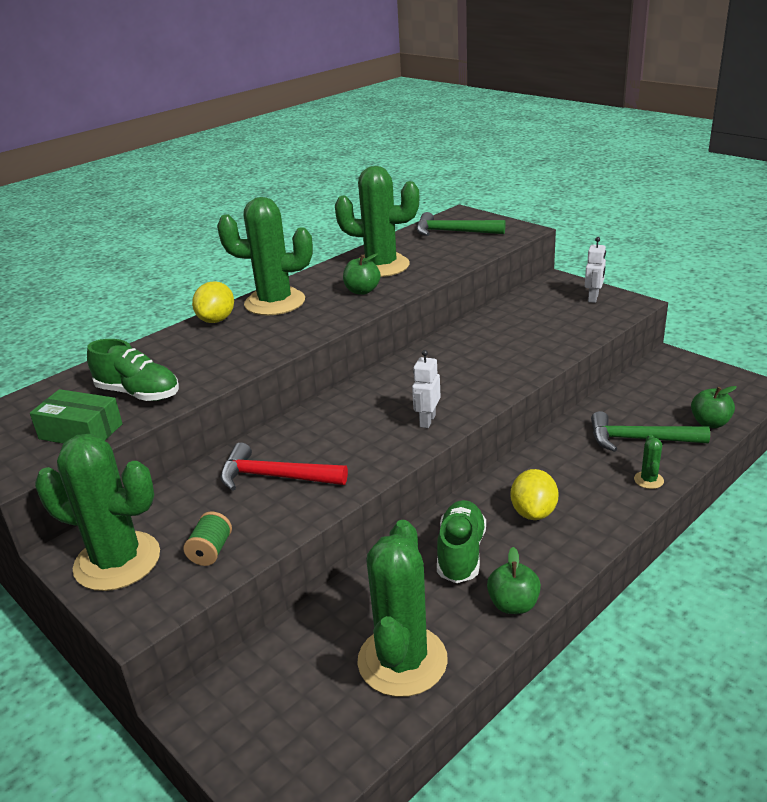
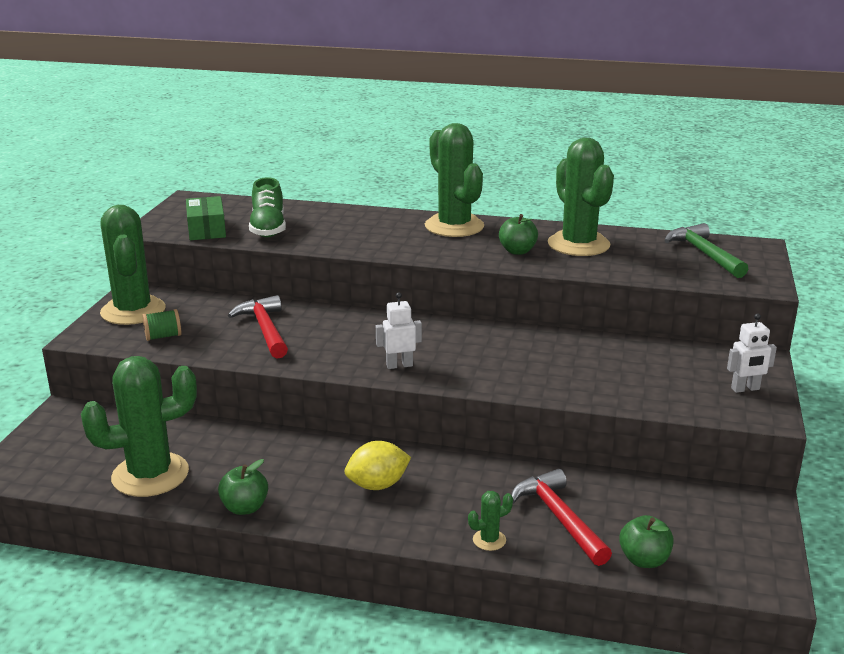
camera: 55 degrees right, 5 degrees down
(216, 320) = (400, 217): yellow lemon -> none
(461, 553) = (291, 464): green shoe -> none
(639, 439) = (559, 518): green hammer -> red hammer

